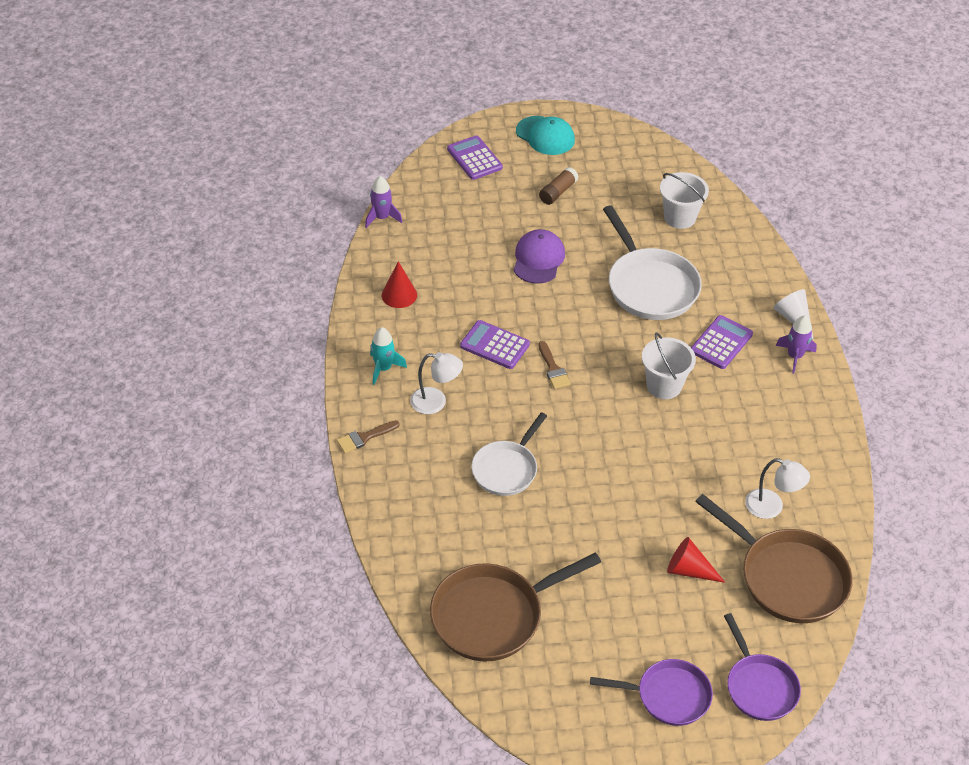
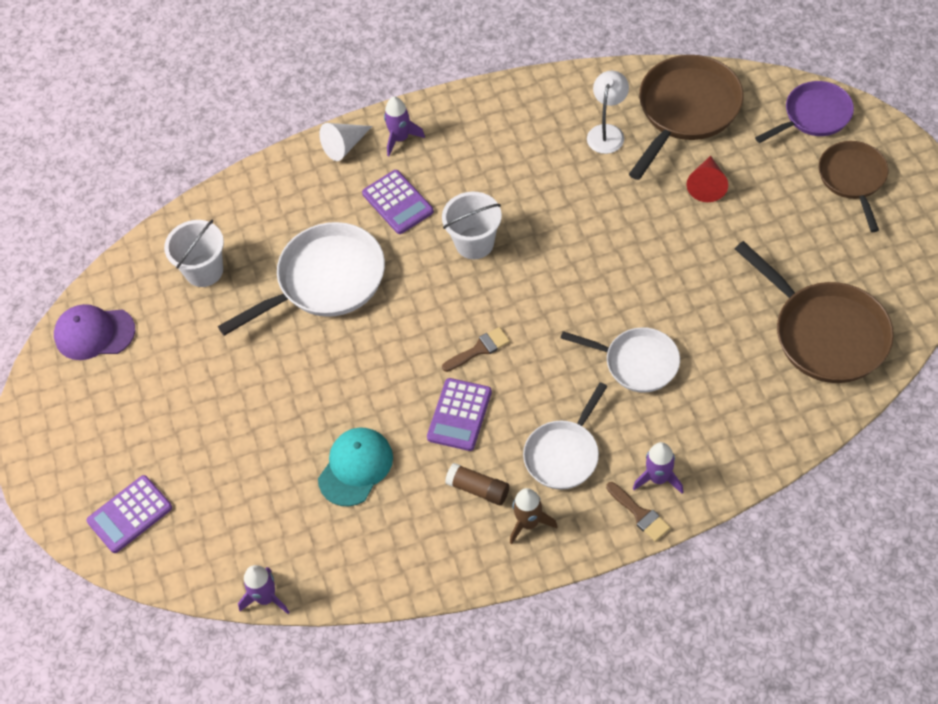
camera: 95 degrees left, 10 degrees up
(383, 368) = (529, 523): turquoise rocket -> brown rocket
(391, 457) = (658, 478): none -> purple rocket
(399, 295) = (402, 539): red cone -> none
(436, 402) = (564, 454): white lamp -> white pan
(538, 259) = (306, 400): purple cap -> purple cap (94, 333)
(545, 136) = (72, 441): turquoise cap -> turquoise cap (355, 467)
(558, 192) = (180, 404): brown glue stick -> brown glue stick (478, 489)
(668, 696) = (853, 179): purple pan -> brown pan
(721, 343) = (397, 202): purple calculator -> purple calculator turned 150 degrees counterclockwise

